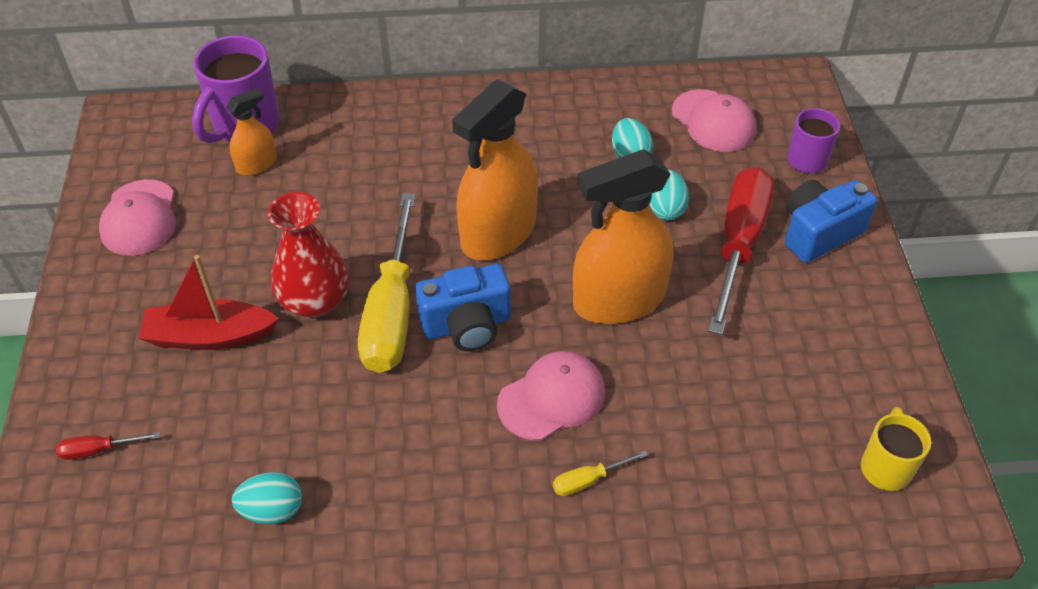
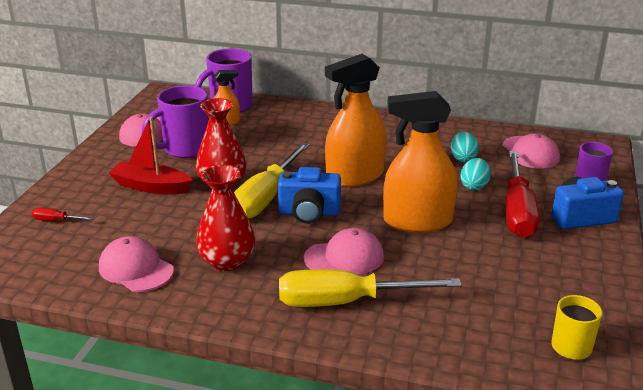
camera: 20 degrees right, 20 degrees down
(221, 240) = (185, 149): none -> purple mug
(272, 510) = (136, 269): turquoise egg -> pink cap
(396, 455) = (227, 261): none -> red vase
(588, 480) = (345, 302): yellow screwdriver -> yellow screwdriver, size x2.45
(738, 244) = (517, 211): red screwdriver -> red screwdriver turned 150 degrees clockwise

